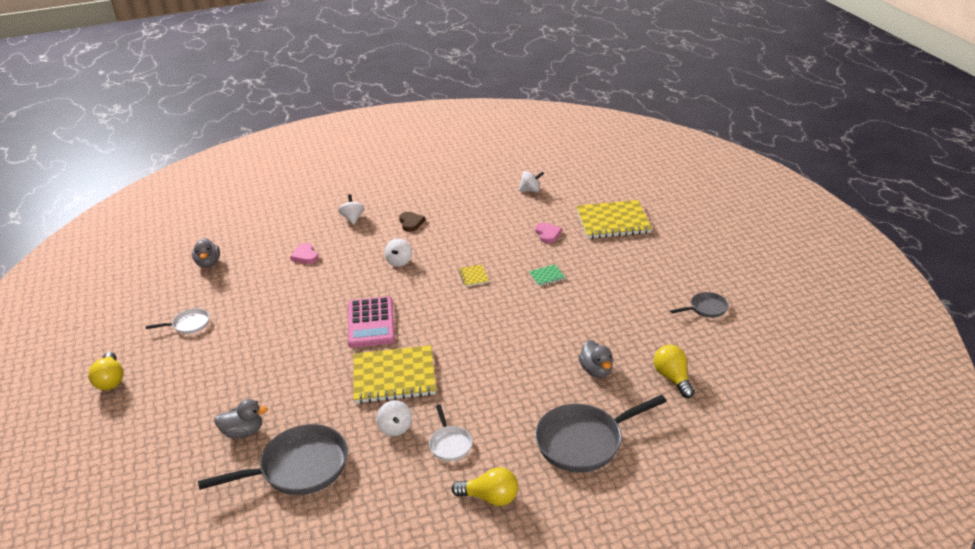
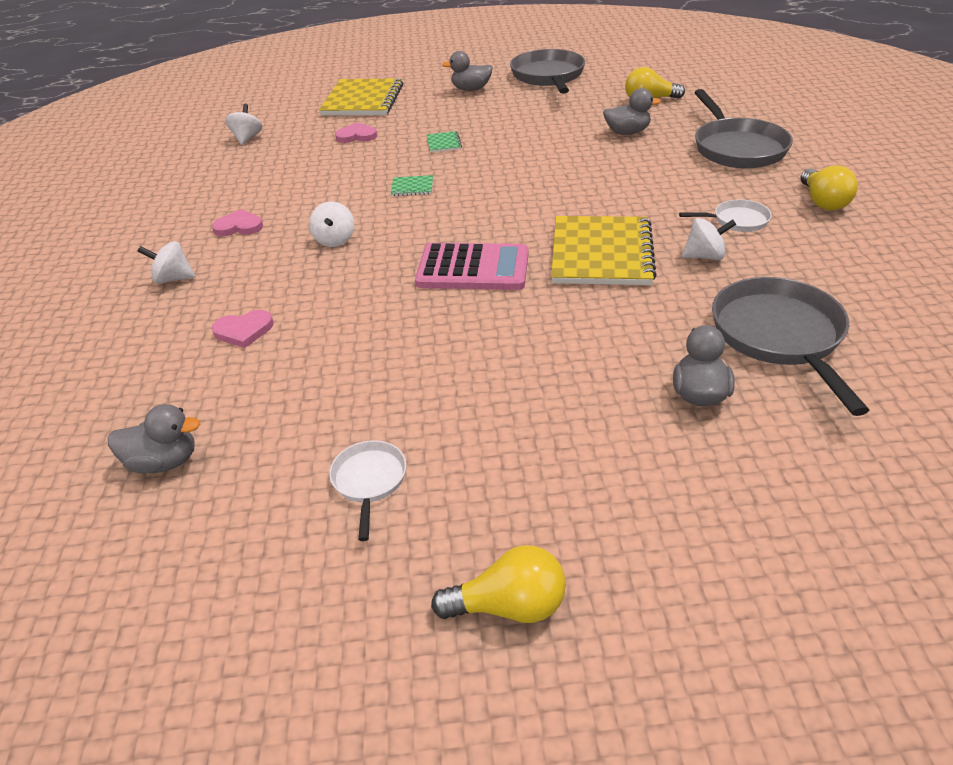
camera: 75 degrees left, 5 degrees up
(399, 262) = (335, 240): white spinning top -> white spinning top turned 60 degrees clockwise
(411, 223) = (239, 226): brown heart -> pink heart
(473, 276) = (412, 187): yellow notebook -> green notebook
(490, 497) = (823, 202): yellow light bulb -> yellow light bulb turned 150 degrees clockwise
(656, 270) = (471, 89): none -> grey duck
(706, 308) = (548, 76): grey pan -> grey pan, size x1.97

